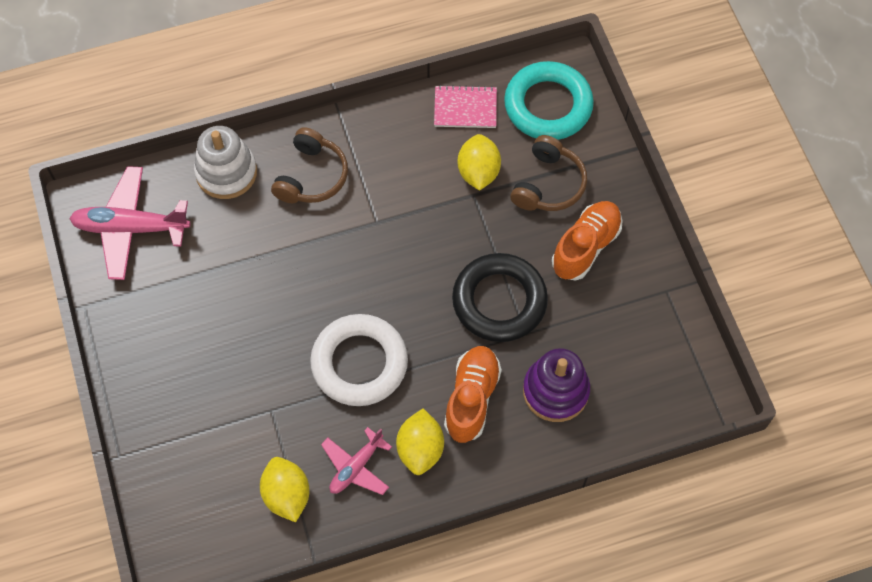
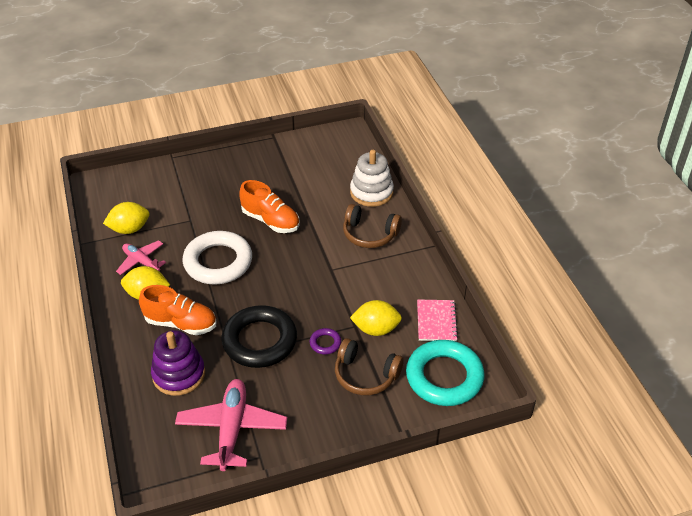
camera: 90 degrees right, 20 degrees down
(131, 228) = (328, 152): pink plane -> pink plane (232, 429)
(501, 227) = (325, 343): none -> purple ring
(585, 247) = (305, 399): orange shoe -> orange shoe (270, 221)

